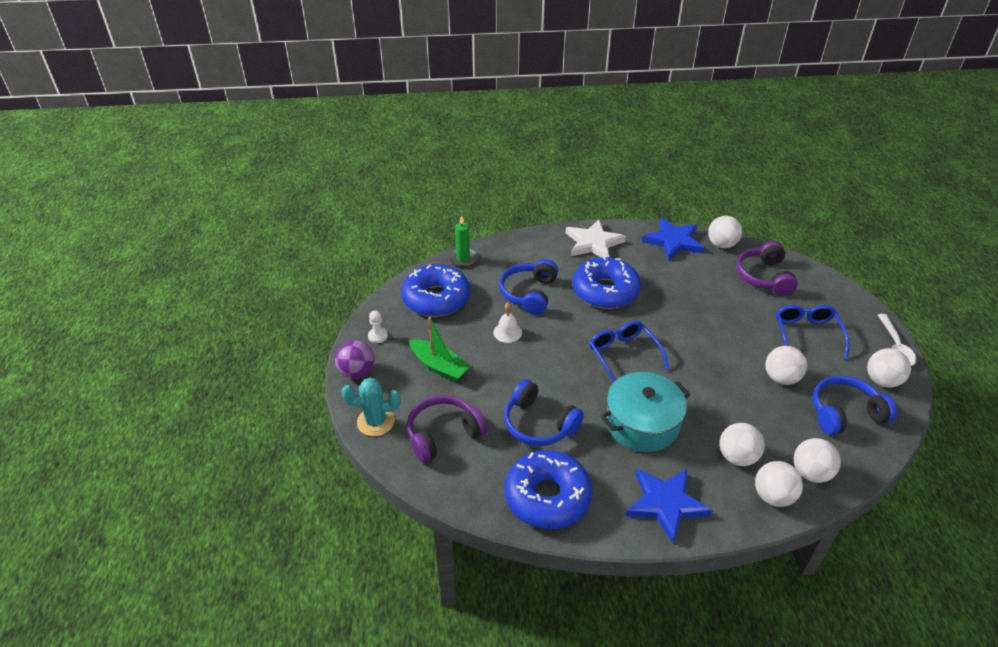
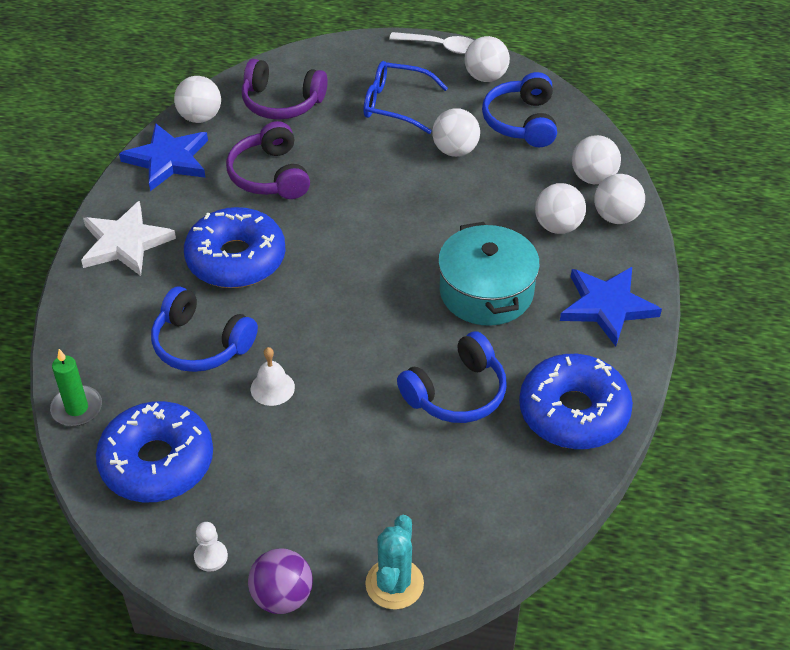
camera: 75 degrees left, 5 degrees up
(439, 366) = (310, 485): green boat -> none
(443, 434) = (443, 503): purple headphones -> purple headphones (270, 175)
(623, 355) = (366, 276): blue glasses -> none

